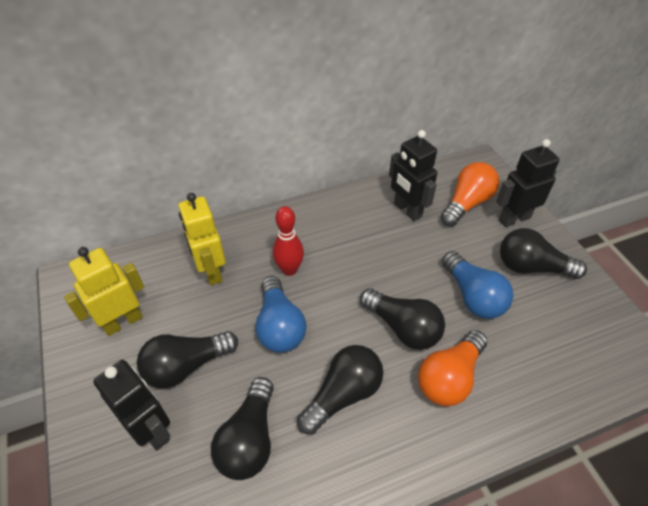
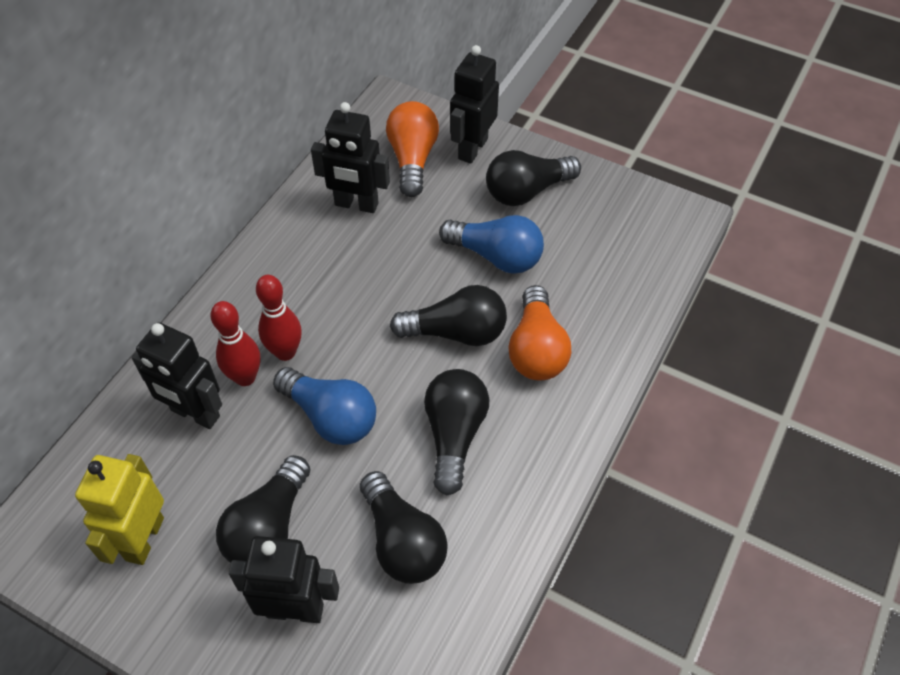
camera: 40 degrees left, 5 degrees up
(211, 271) = (195, 414): yellow robot -> black robot
(255, 269) = (245, 377): none -> red bowling pin

